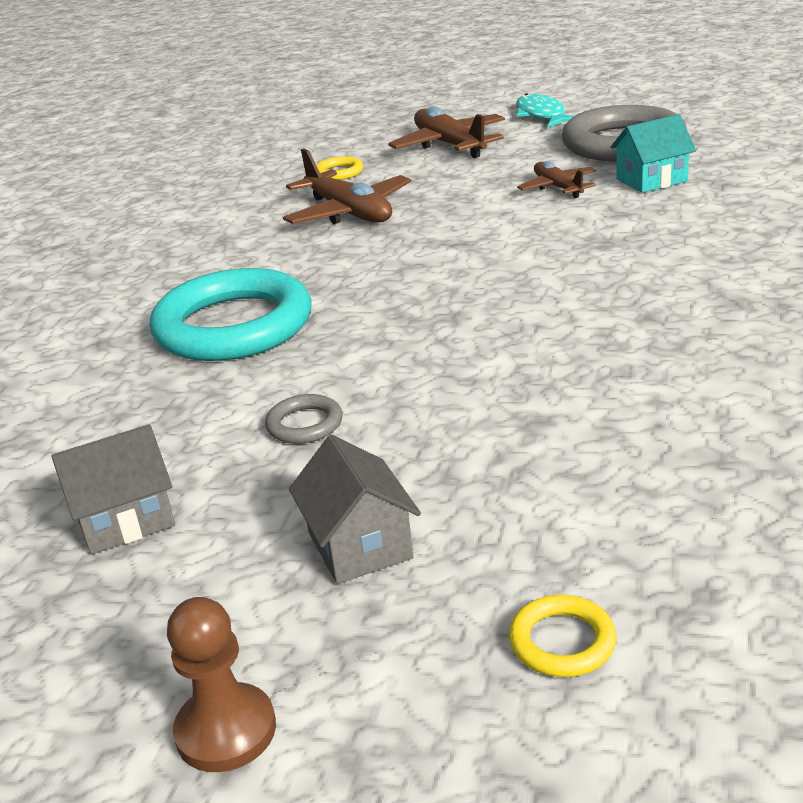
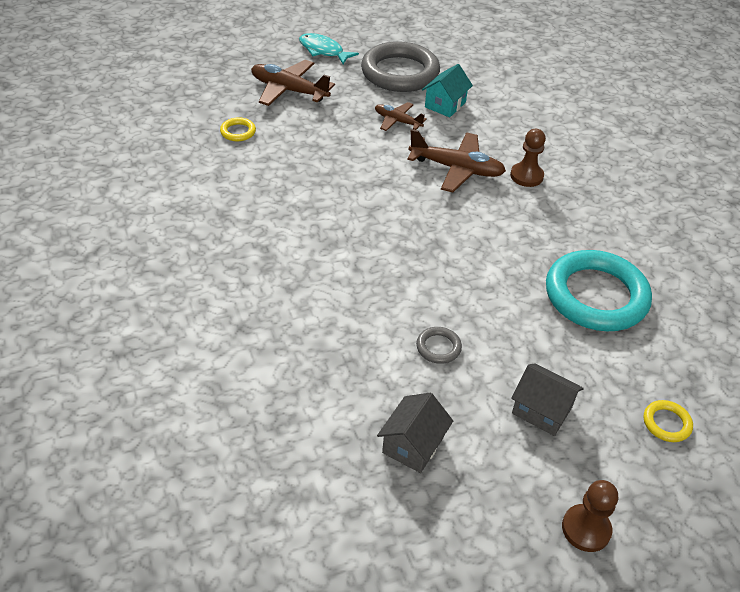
camera: 40 degrees left, 15 degrees up
(233, 326) = (317, 288): turquoise ring -> turquoise ring (596, 296)
(349, 212) = (286, 170): brown plane -> brown plane (456, 169)
(690, 269) = (526, 176): none -> brown pawn

